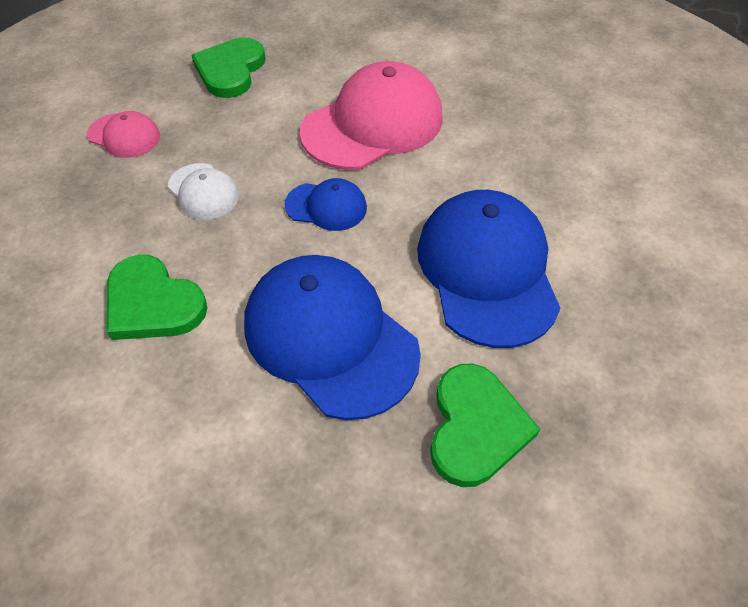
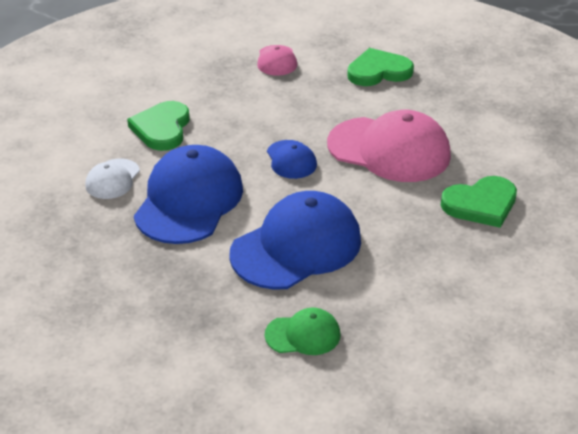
camera: 60 degrees right, 15 degrees down
(203, 191) = (259, 109): white cap -> white cap (112, 179)
(476, 427) = (168, 279): green heart -> green heart (481, 204)
(641, 331) = (303, 335): none -> green cap

